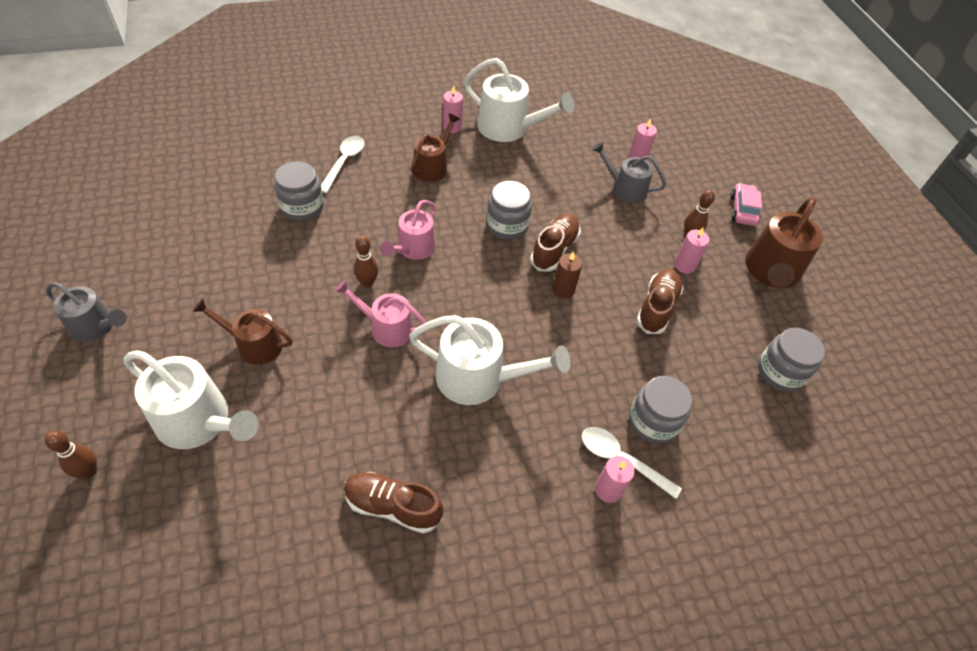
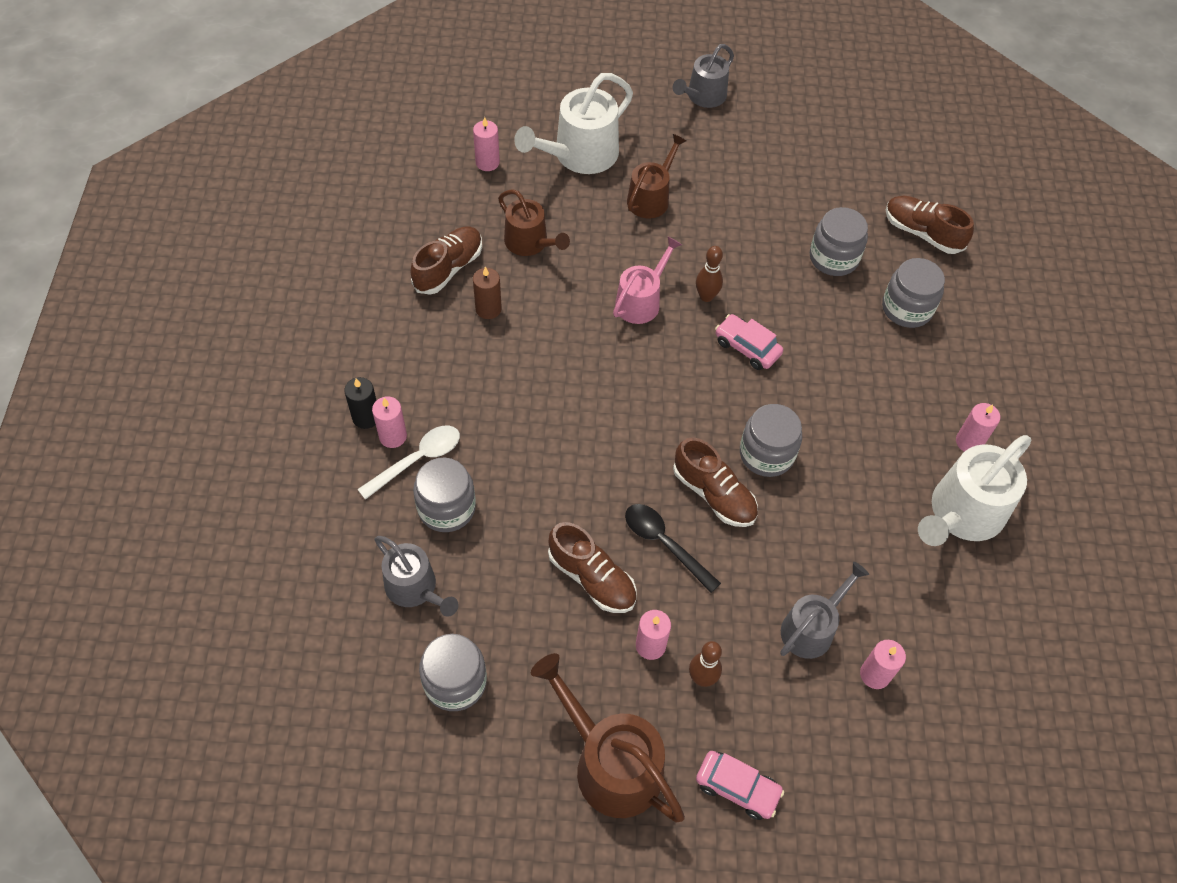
camera: 110 degrees right, 5 degrees up
(89, 471) = (557, 91): brown bowling pin -> none
(223, 515) = (487, 162): none -> pink candle
(262, 158) = (922, 233): none -> brown shoe
(344, 162) = (906, 308): white spoon -> grey jar
(413, 249) = (747, 347): pink watering can -> pink car
(432, 166) = (888, 399): brown watering can -> brown watering can (530, 243)
(478, 378) = (554, 364): white watering can -> none
(563, 290) = (647, 482): brown candle -> brown candle (488, 309)
(599, 522) = (366, 417): none -> black candle
(608, 271) = (664, 544): none -> black spoon
(731, 422) = (415, 588): none -> grey watering can

